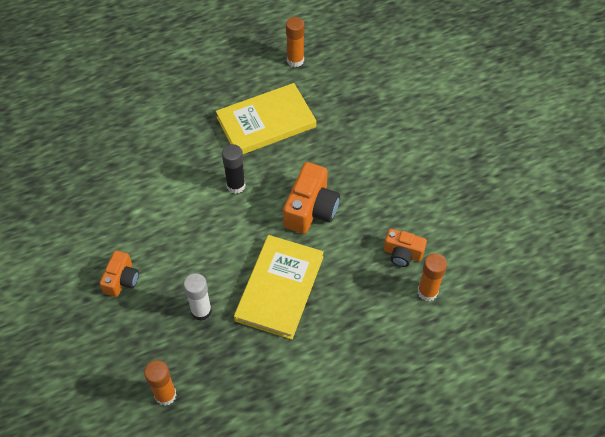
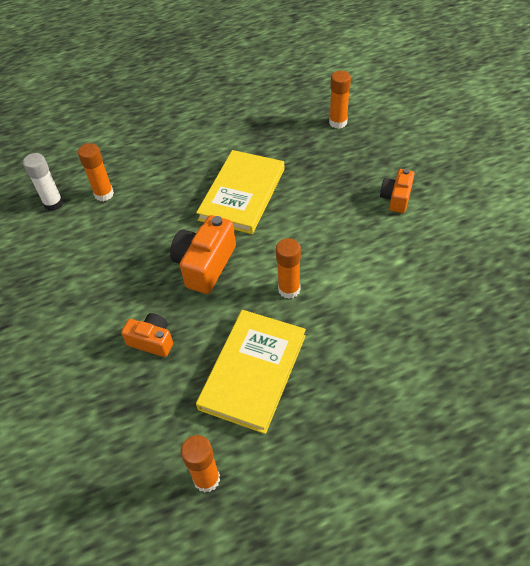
camera: 175 degrees left, 5 degrees down
(201, 311) = (315, 176): white glue stick -> white glue stick (53, 203)
(236, 185) = (289, 289): black glue stick -> orange glue stick
(266, 122) = (253, 371): yellow book -> yellow book turned 45 degrees counterclockwise
(402, 254) = (118, 224): orange camera -> orange camera (152, 341)

